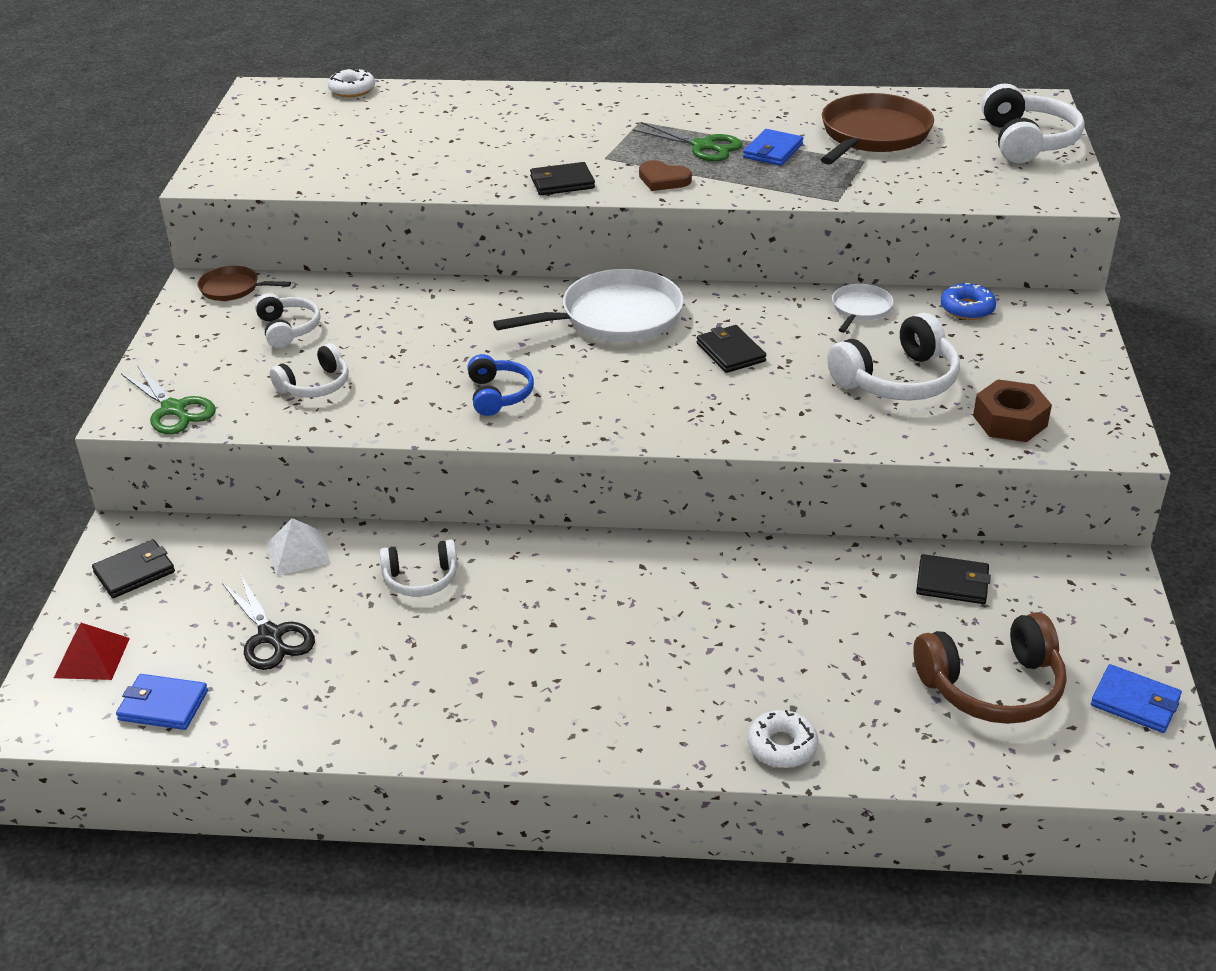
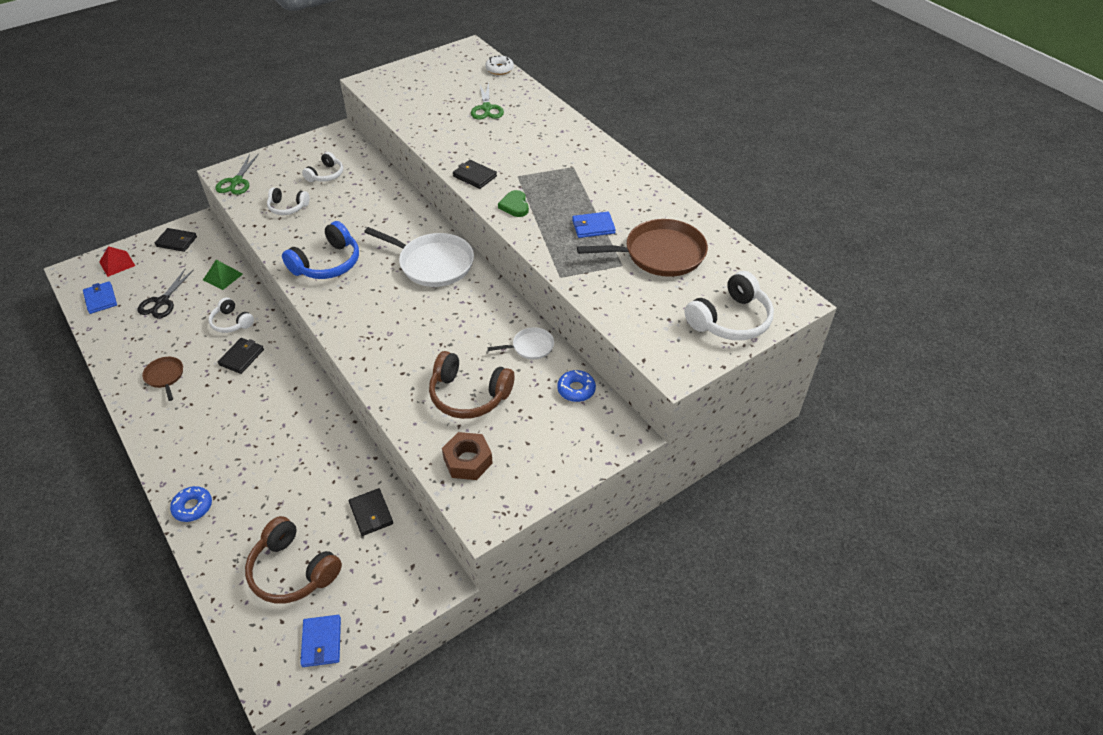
camera: 50 degrees right, 10 degrees up
(233, 288) = (344, 142): brown pan -> brown pan (165, 376)
(298, 552) = (223, 277): white pyramid -> green pyramid
(498, 395) = (327, 263): blue headphones -> blue headphones, size x1.65
(663, 180) = (515, 206): brown heart -> green heart
(703, 146) = (569, 200): green scissors -> green scissors (486, 108)
(730, 352) = (437, 319): black wallet -> black wallet (241, 357)
(782, 746) = (193, 507): white donut -> blue donut
(897, 380) = (469, 395): white headphones -> brown headphones

